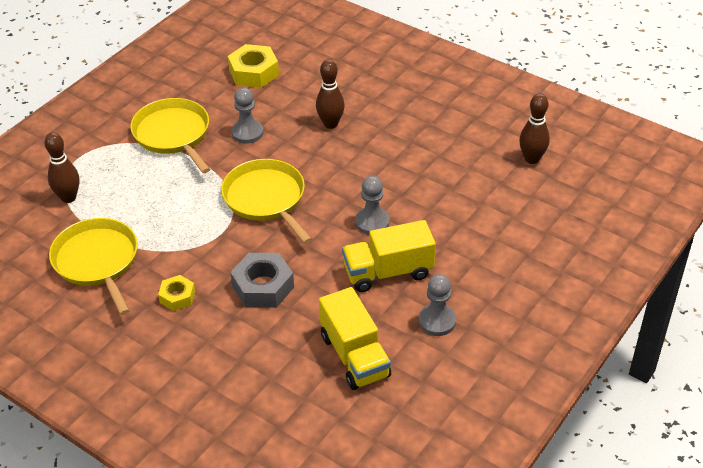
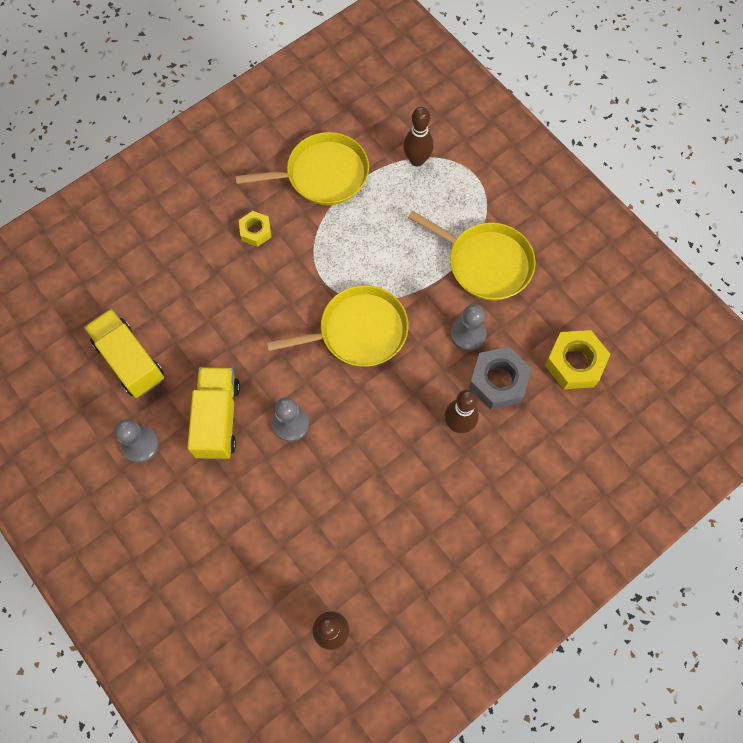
camera: 105 degrees right, 25 degrees up
(173, 134) = (485, 263): yellow pan -> yellow pan turned 45 degrees clockwise
(263, 287) = (241, 303): grey nut -> grey nut (498, 381)
(354, 356) = (130, 360): yellow truck -> yellow truck turned 60 degrees clockwise

